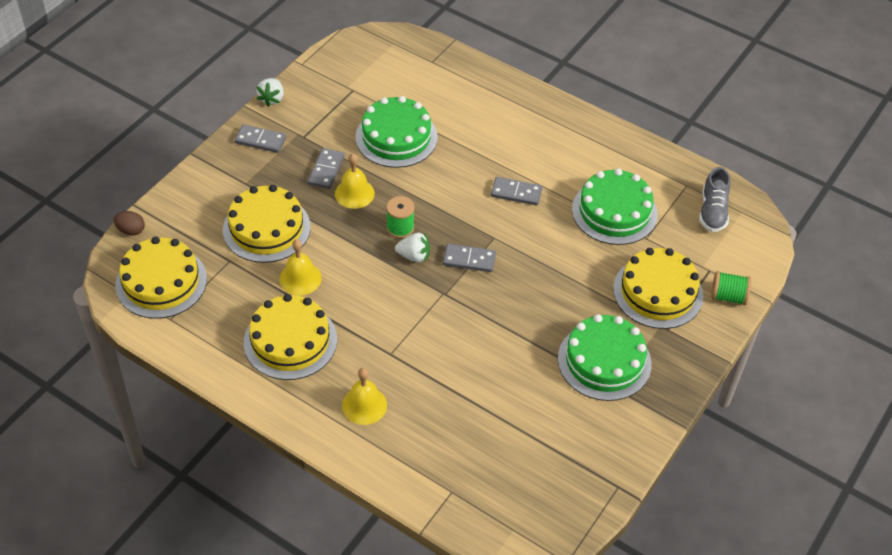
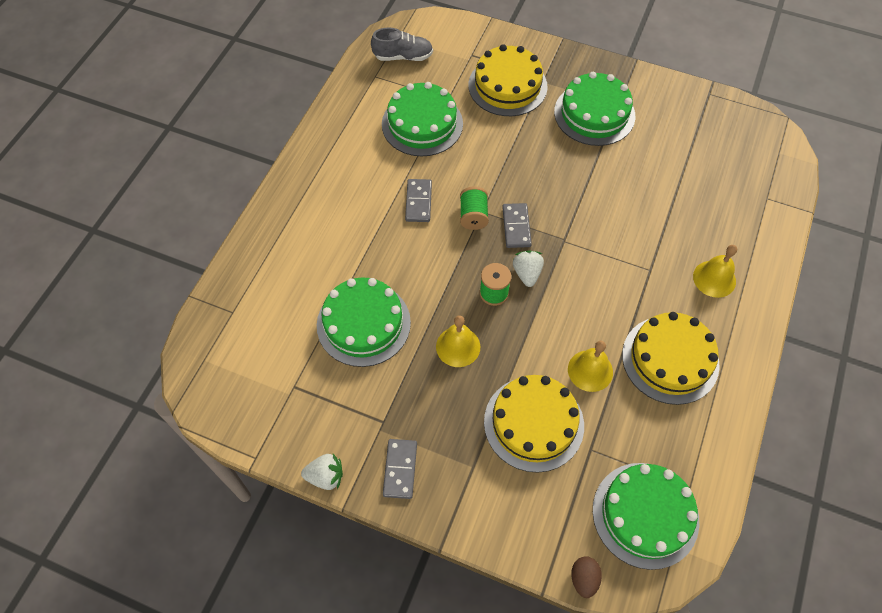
camera: 100 degrees left, 10 degrees up
(161, 282) = (645, 514): yellow cake -> green cake
(326, 170) = (431, 383): grey domino -> none
(728, 296) = (496, 42): green spool -> green spool (473, 216)

